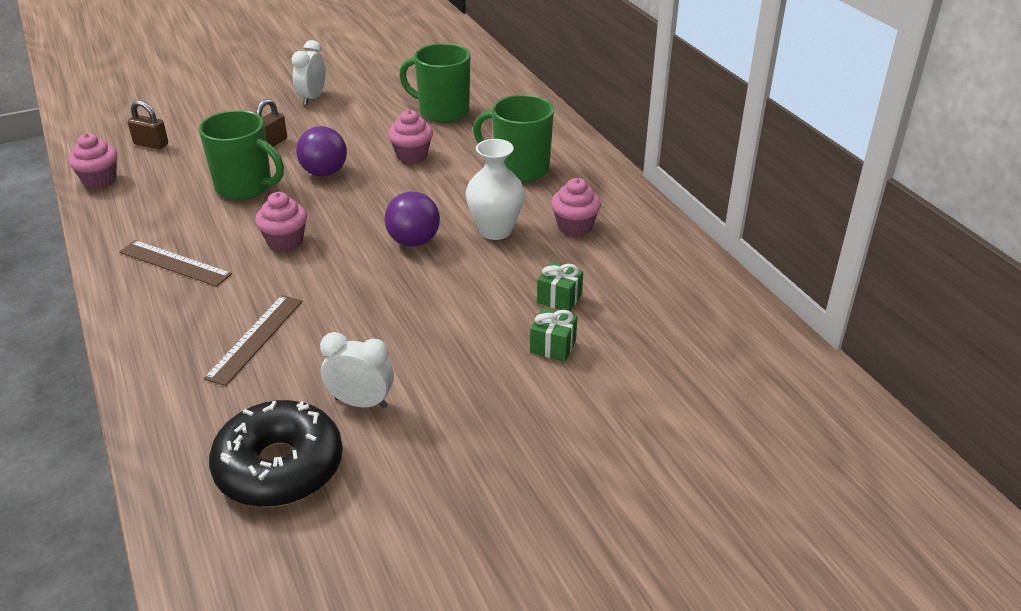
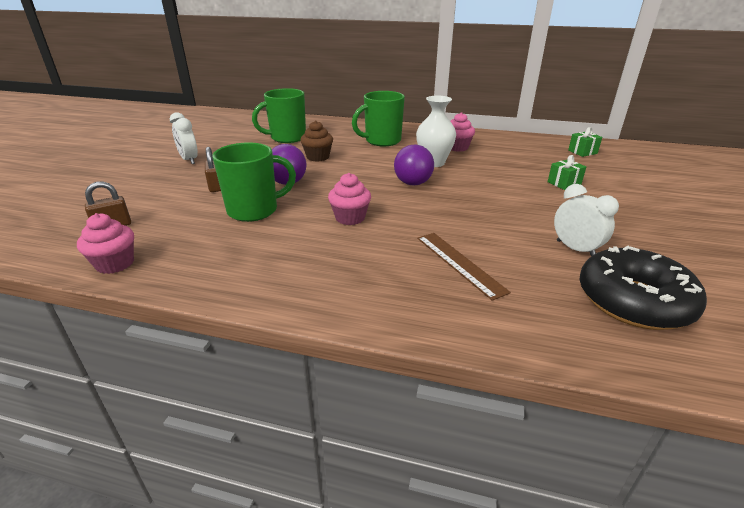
camera: 50 degrees left, 5 degrees down
(174, 263) = (309, 266): brown ruler -> none
(361, 402) = (575, 249): white clock -> white clock turned 90 degrees clockwise
(412, 155) = (318, 157): pink cupcake -> brown cupcake
(559, 298) = (520, 169): green gift -> green gift (582, 152)

